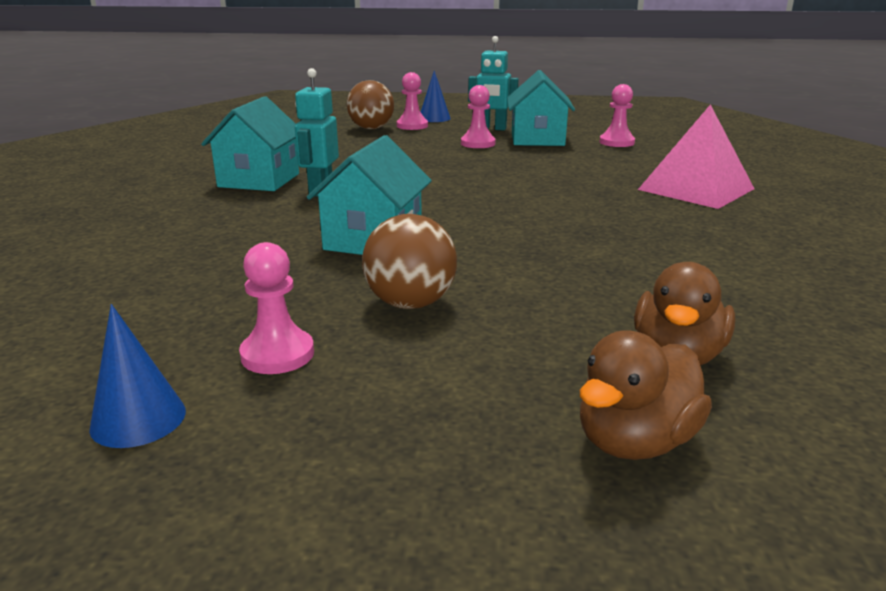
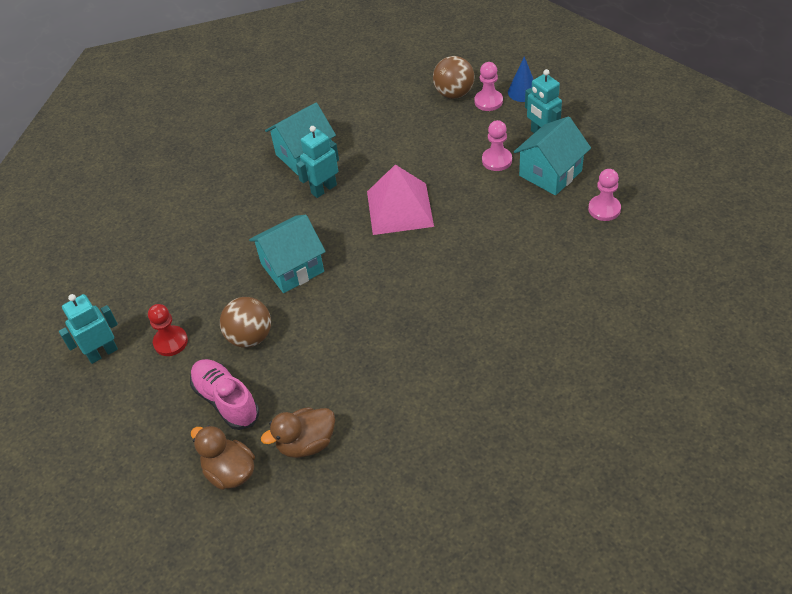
camera: 45 degrees right, 25 degrees up
(138, 419) = (102, 353): blue cone -> turquoise robot
(277, 354) = (170, 342): pink pawn -> red pawn
(481, 370) = (226, 400): none -> pink shoe
(635, 441) = (230, 472): brown duck -> brown duck turned 45 degrees clockwise
(696, 189) = (549, 312): pink pyramid -> pink pyramid (400, 208)

